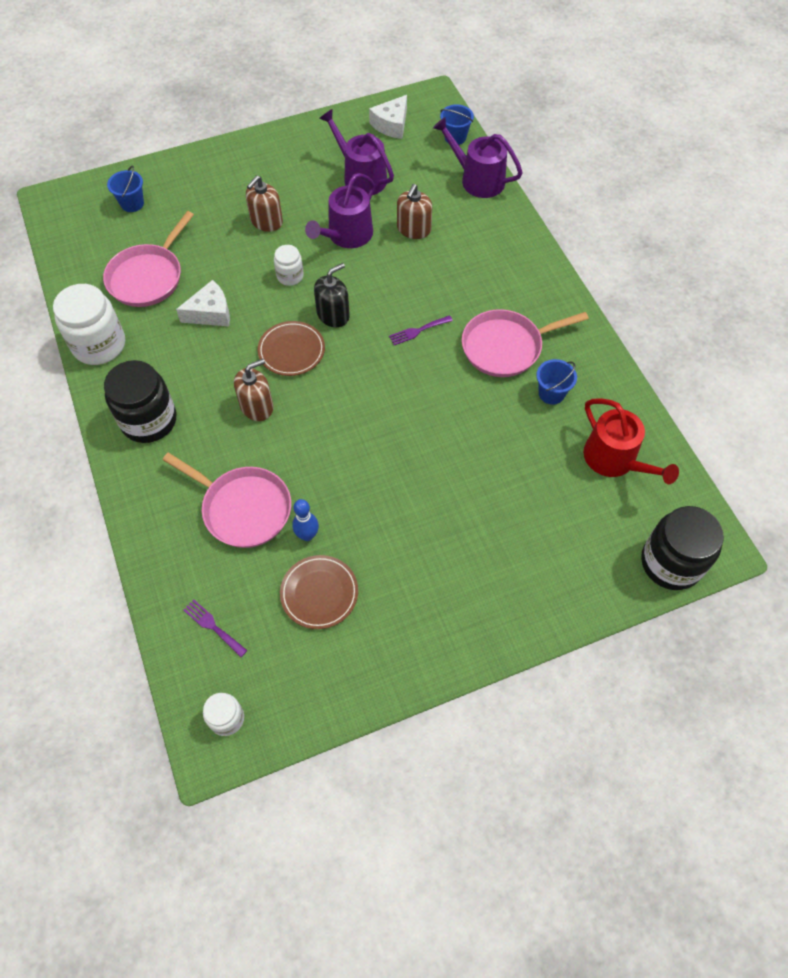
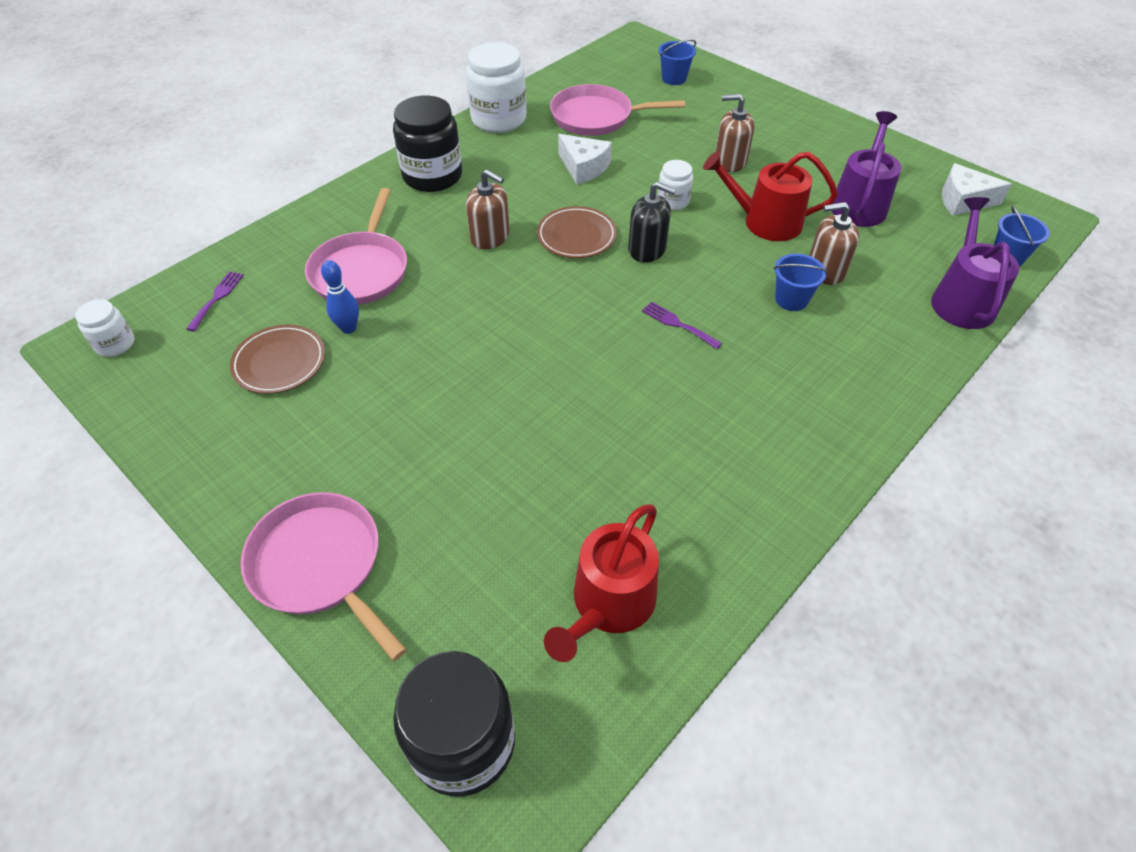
camera: 65 degrees right, 10 degrees down
(346, 235) = (765, 222): purple watering can -> red watering can
(505, 347) = (716, 415): pink pan -> pink pan (320, 565)
(551, 393) = (675, 489): blue bucket -> blue bucket (791, 299)

